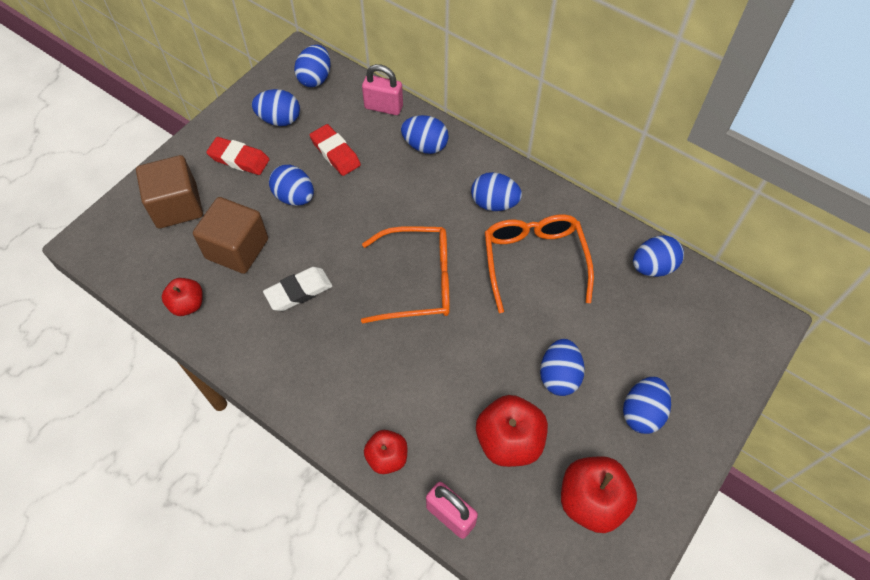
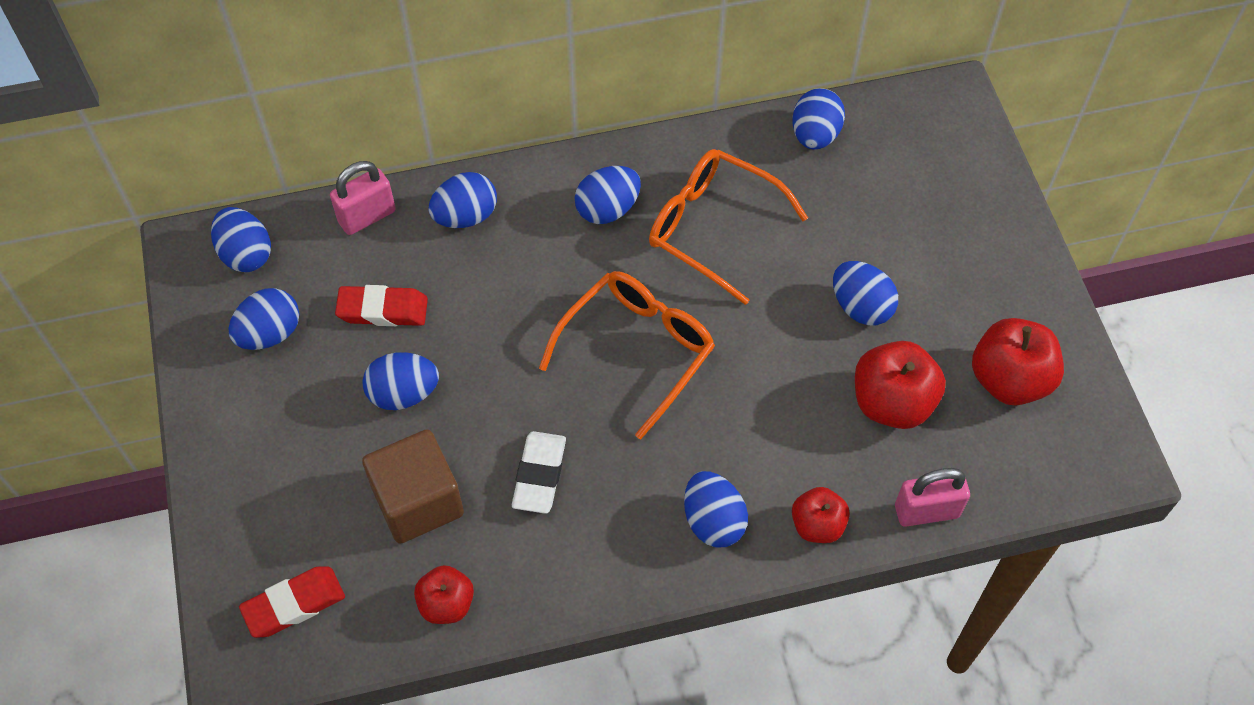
camera: 50 degrees left, 0 degrees up
(177, 206) = (287, 528): brown cube -> none
(239, 159) = (285, 415): red eraser -> red eraser (294, 604)
(642, 413) = (958, 269): blue egg -> blue egg (713, 521)

